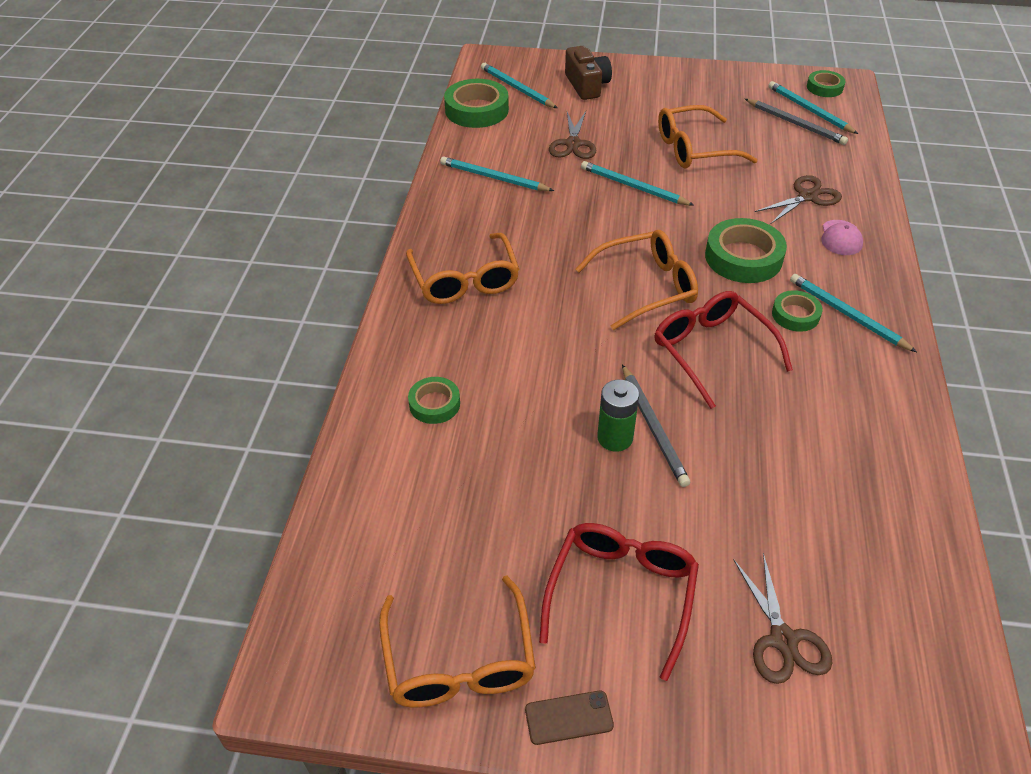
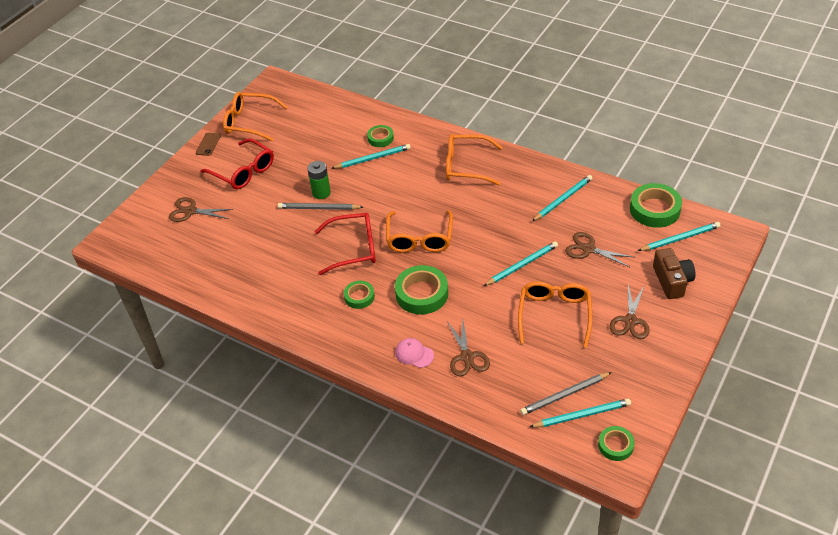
camera: 115 degrees right, 0 degrees up
(587, 85) = (672, 281): brown camera -> brown camera turned 105 degrees counterclockwise
(663, 101) = (630, 321): none -> brown scissors
(847, 315) = (345, 321): turquoise pencil -> turquoise pencil (373, 158)

